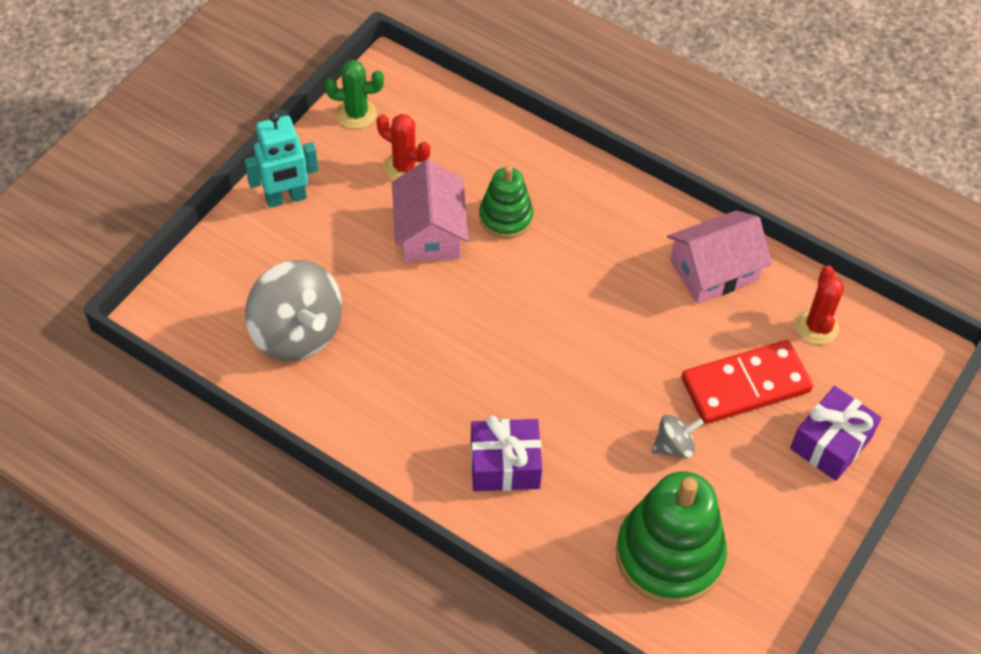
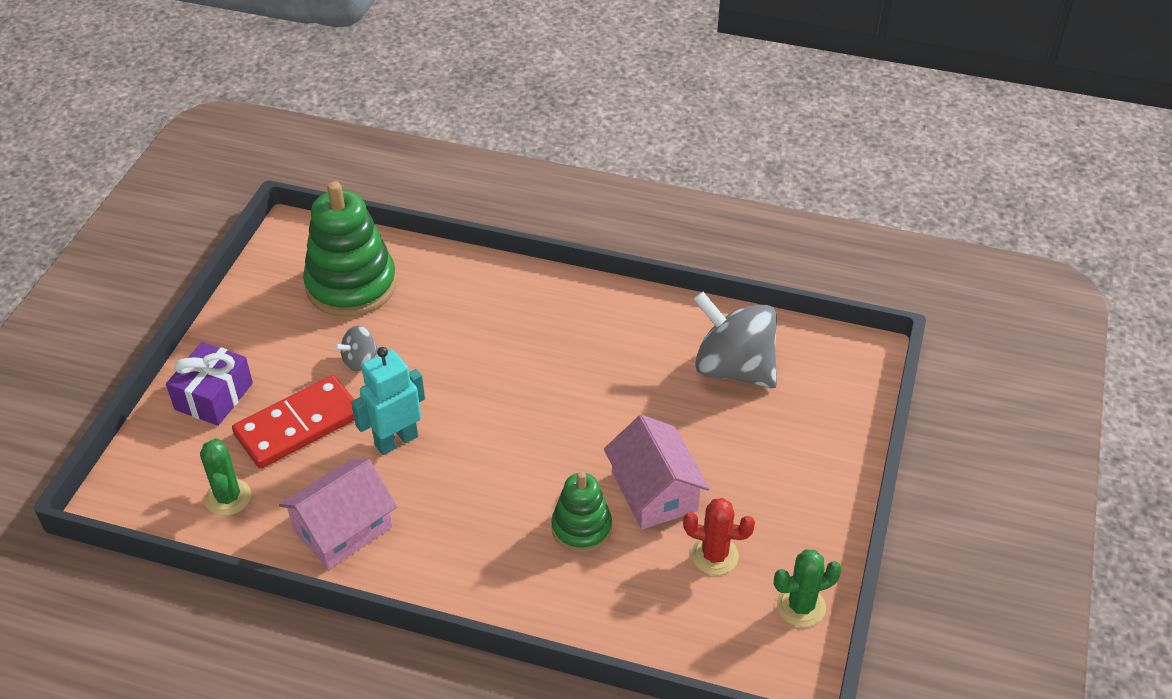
camera: 165 degrees right, 10 degrees down
(286, 198) = (819, 488): turquoise robot -> turquoise robot (396, 441)
(505, 465) = (505, 314): purple gift -> none
(816, 326) = (228, 497): red cactus -> green cactus

